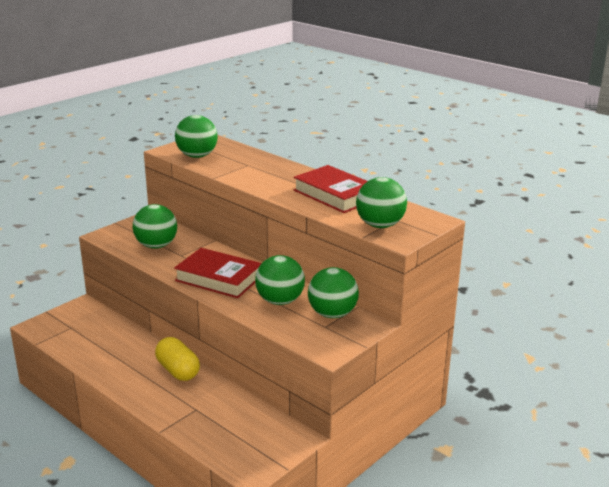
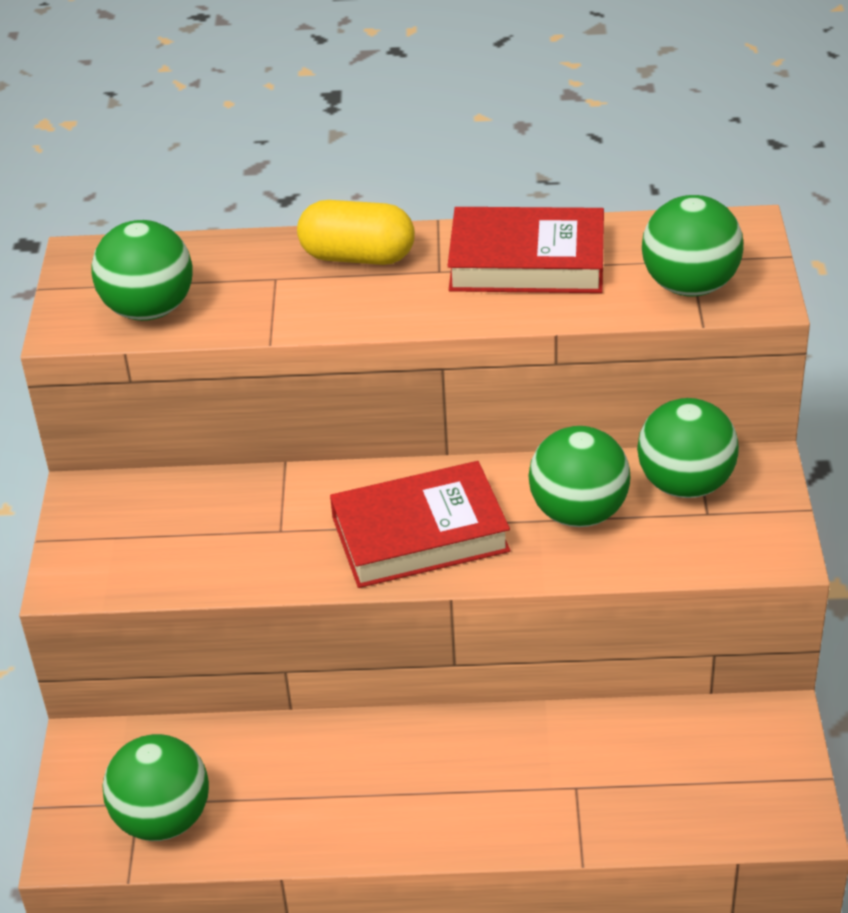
camera: 40 degrees left, 15 degrees up
(156, 246) = (205, 540): green ball -> green ball (163, 819)
(178, 371) = (448, 744): yellow capsule -> yellow capsule (357, 257)

